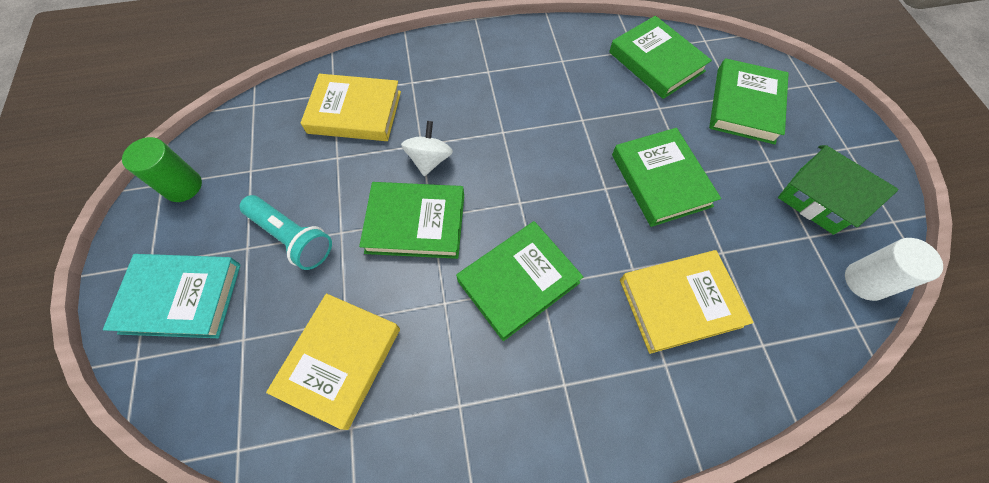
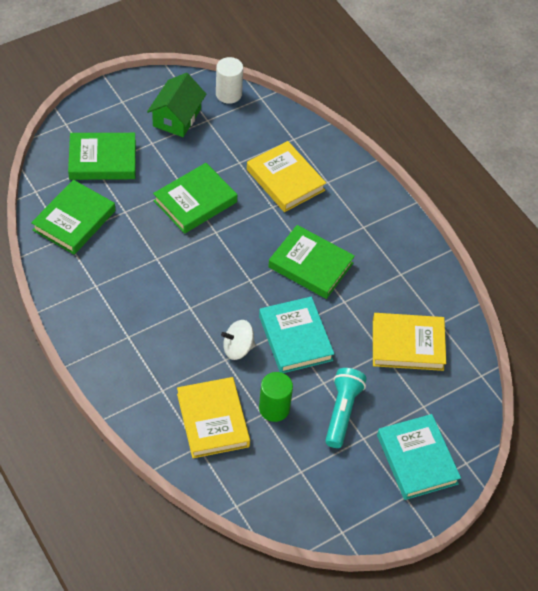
camera: 115 degrees left, 10 degrees down
(183, 186) = (336, 513): green cylinder -> green cylinder (274, 408)
(415, 223) = (295, 338): green book -> turquoise book

